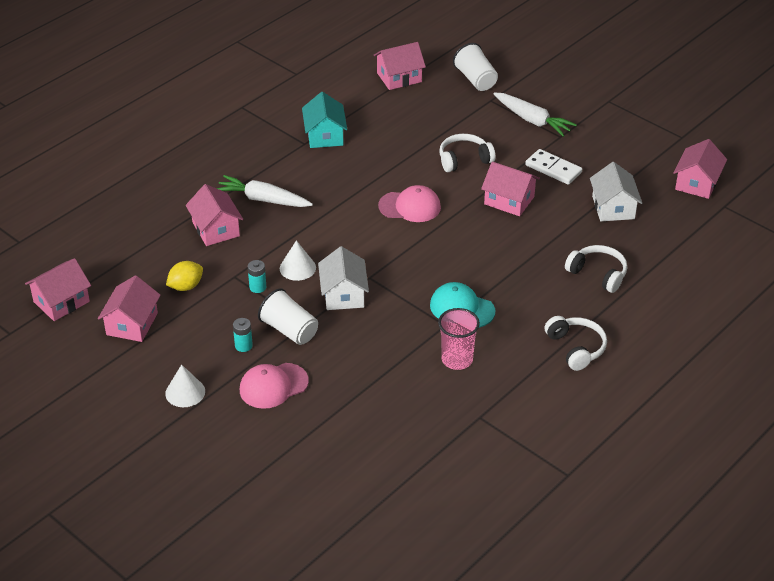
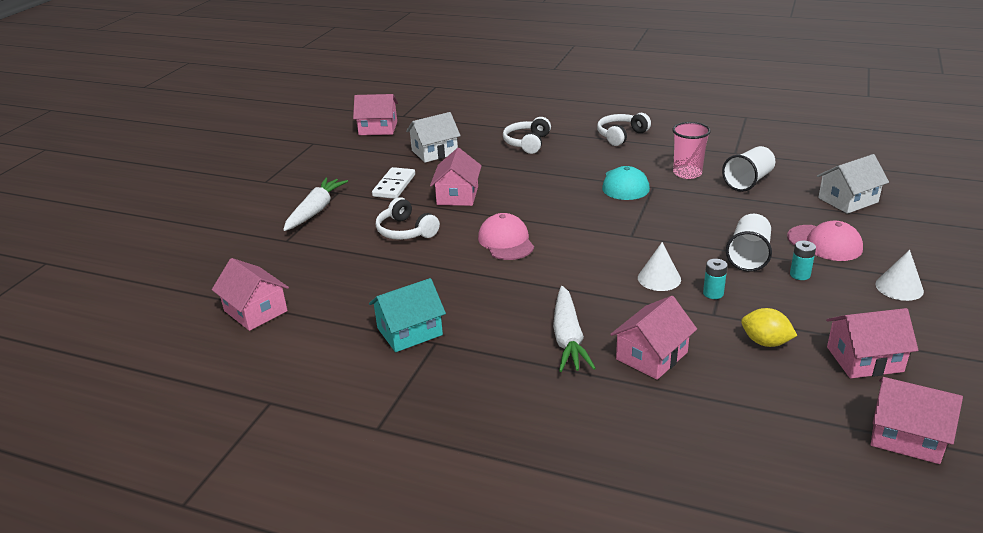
camera: 110 degrees left, 10 degrees down
(343, 294) = (669, 242): white house -> white house (848, 200)
(475, 80) = (246, 258): white cup -> white cup (748, 181)

